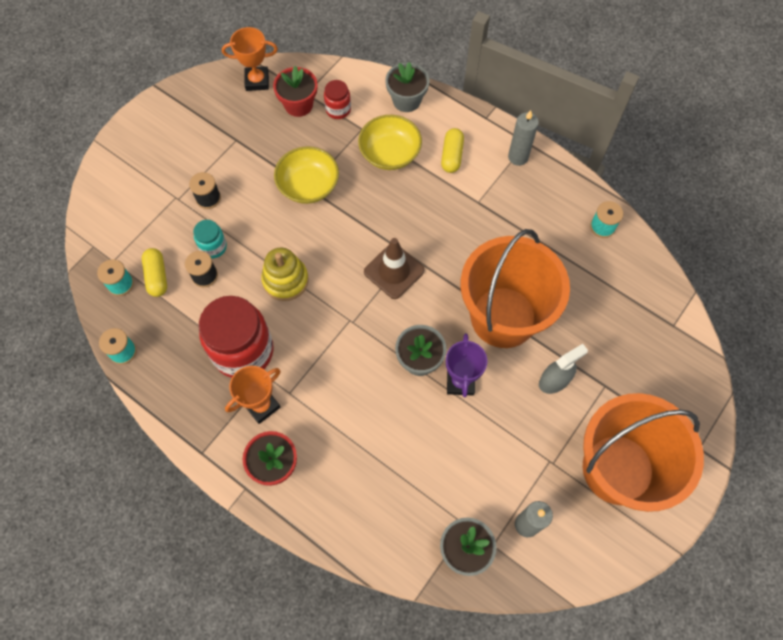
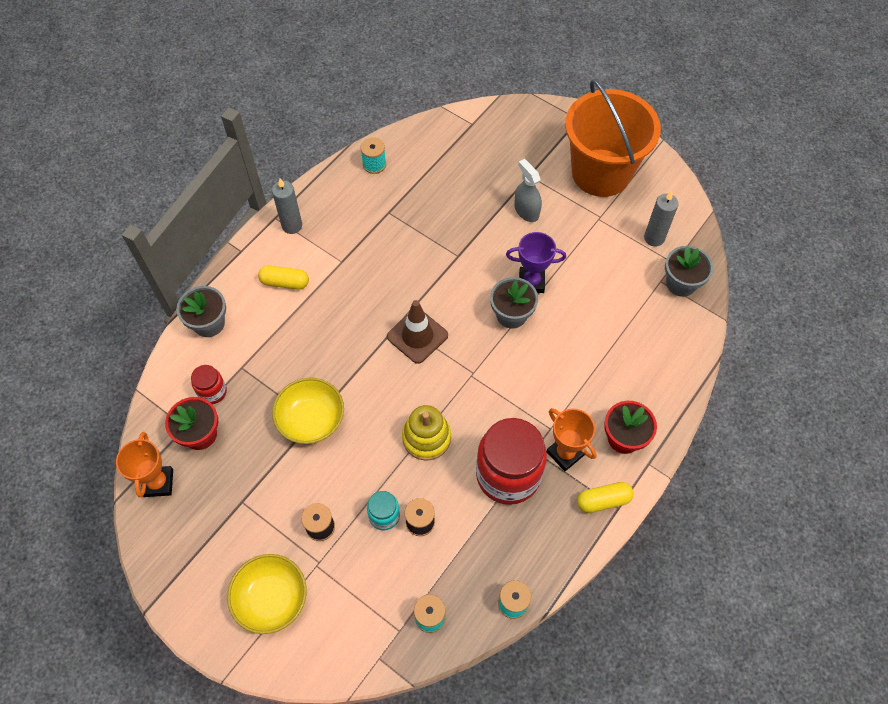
camera: 90 degrees left, 5 degrees down
(157, 276) = (420, 575): yellow capsule -> yellow capsule (603, 501)
(390, 153) = (276, 339): yellow bowl -> yellow bowl (271, 598)
(503, 317) = (466, 246): orange bucket -> none

